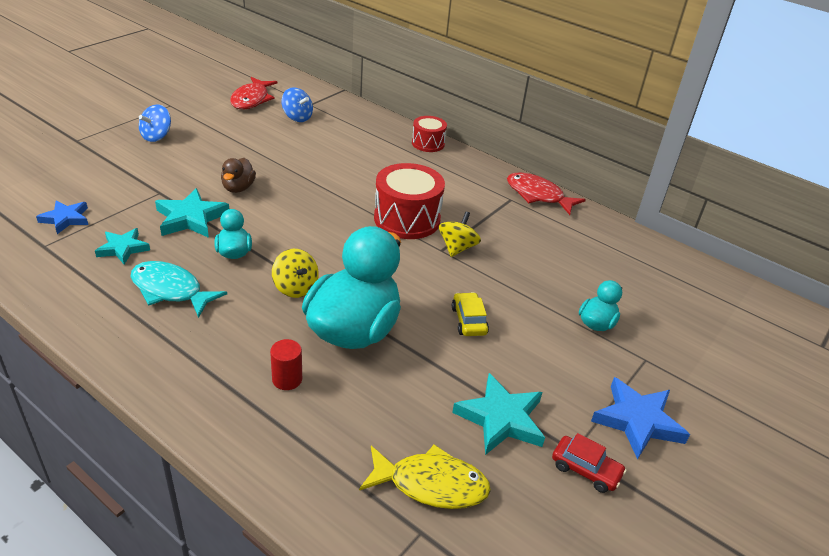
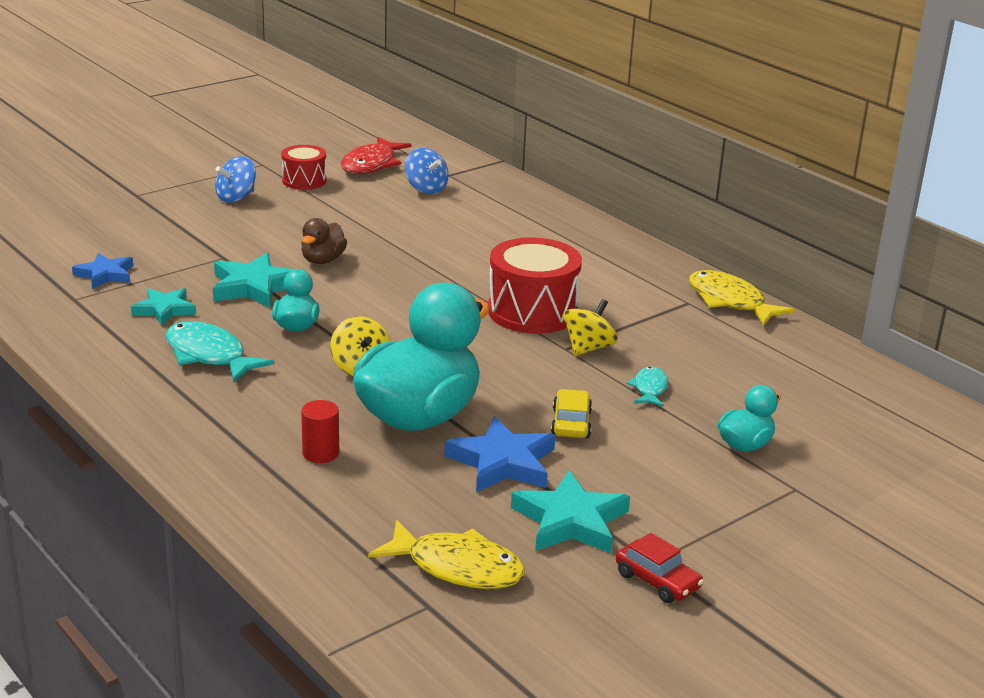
camera: 15 degrees right, 10 degrees down
(428, 143) = (597, 230): red drum -> red drum (304, 180)
(512, 280) = (649, 389): none -> turquoise fish
(538, 195) = (730, 301): red fish -> yellow fish
(637, 421) = (751, 546): blue star -> blue star (502, 462)

